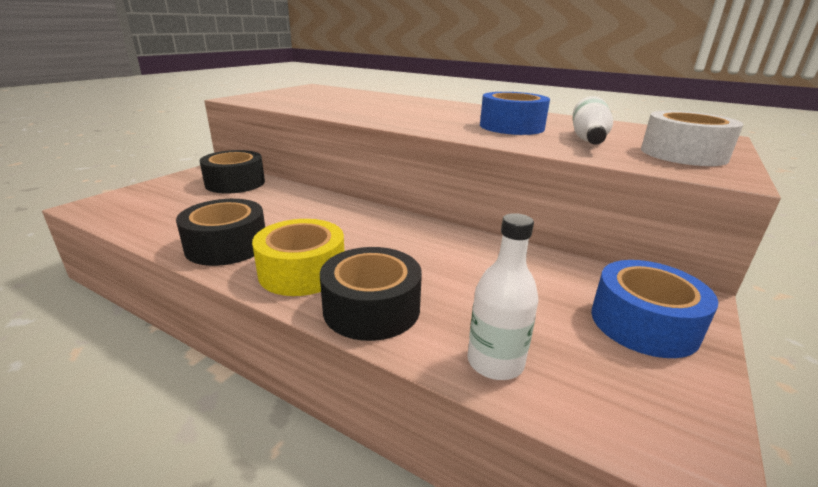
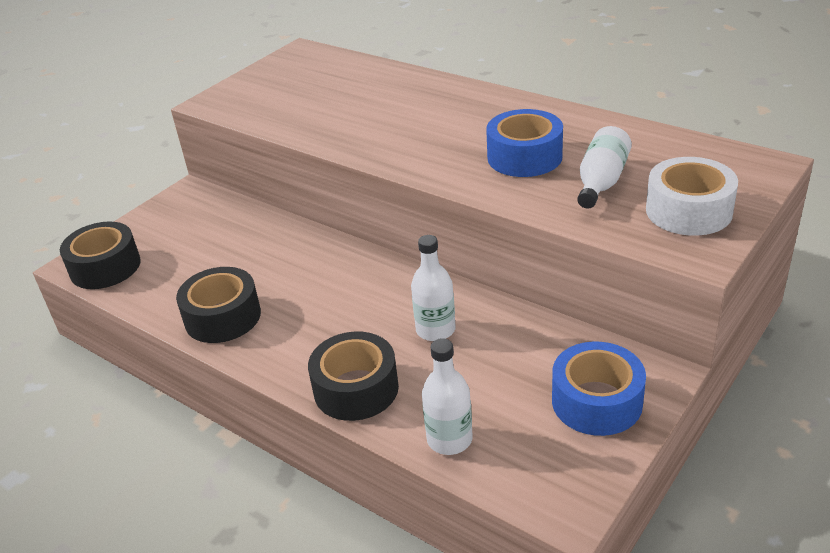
camera: 10 degrees right, 10 degrees up
(235, 183) = (217, 217): black tape -> black tape (105, 267)
(302, 271) = (296, 348): yellow tape -> none
(446, 260) = (435, 330): none -> white bottle

